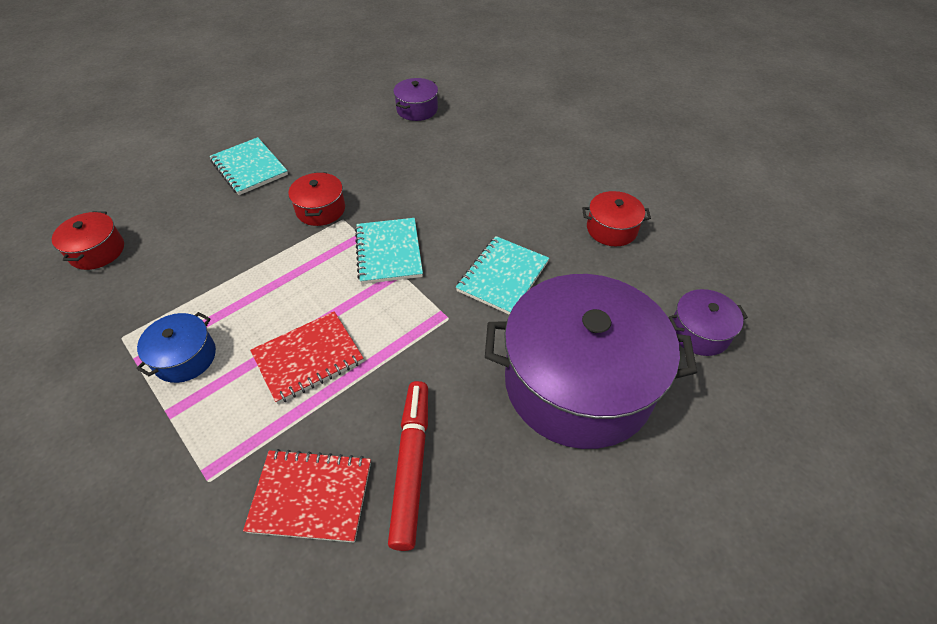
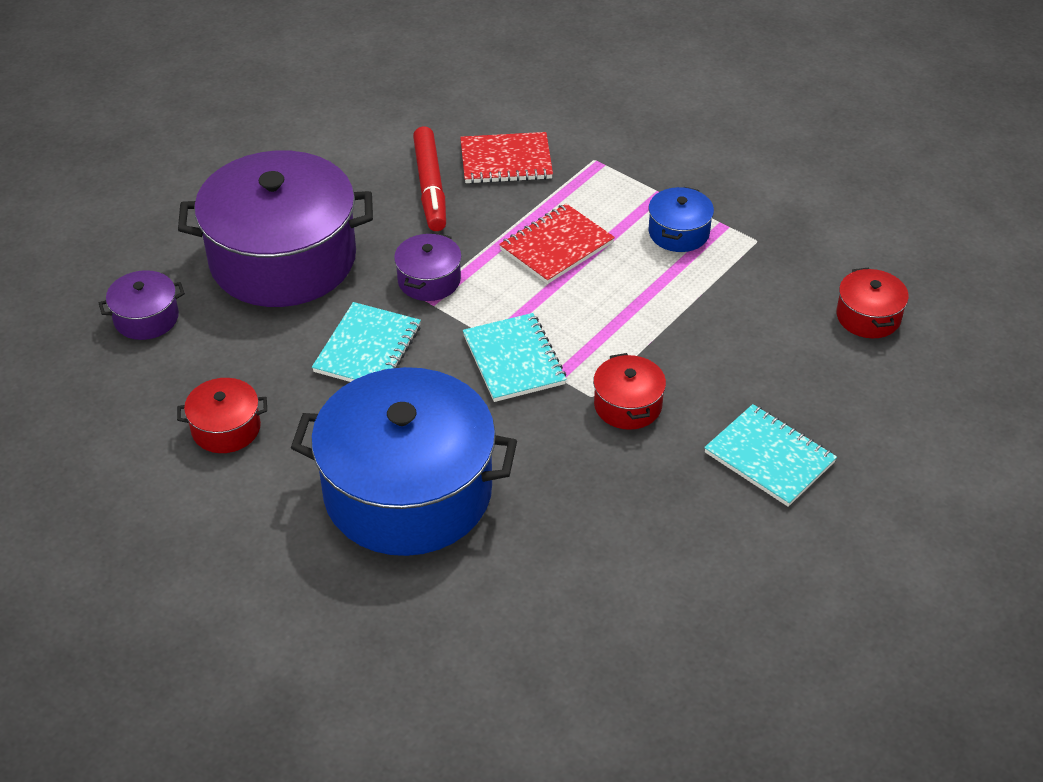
camera: 170 degrees right, 5 degrees down
(417, 109) = (555, 622): purple pot -> purple pot (429, 280)
(486, 176) = (407, 492): none -> blue pot

